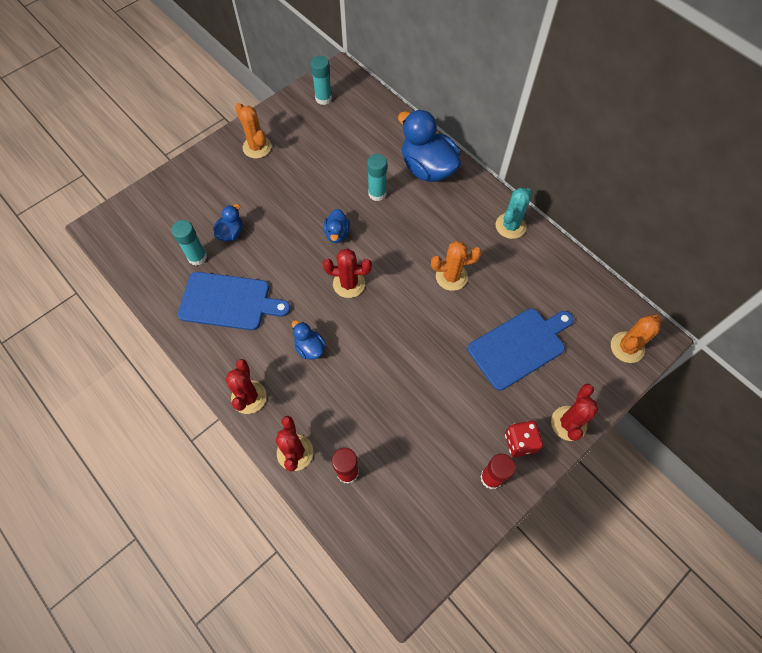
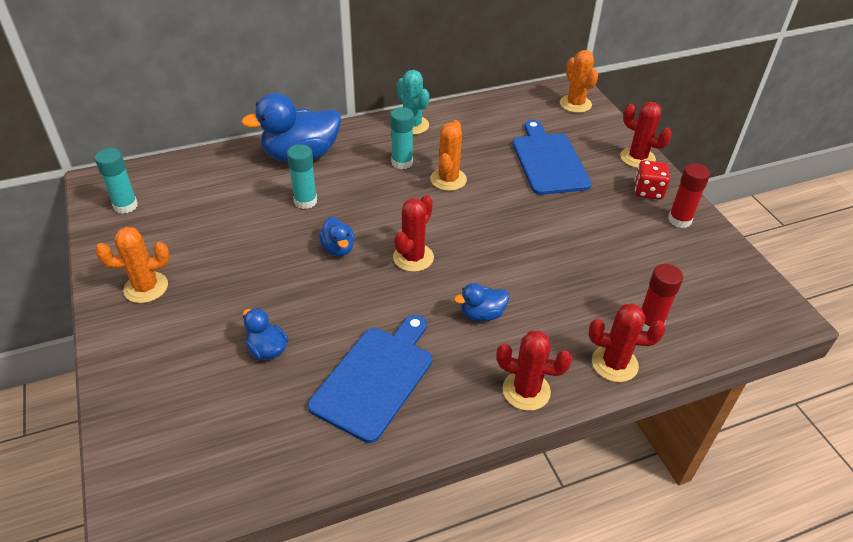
camera: 70 degrees left, 20 degrees down
(197, 257) = (282, 397): turquoise glue stick -> turquoise glue stick (402, 162)
(337, 234) = (338, 248): blue duck -> blue duck turned 45 degrees clockwise

